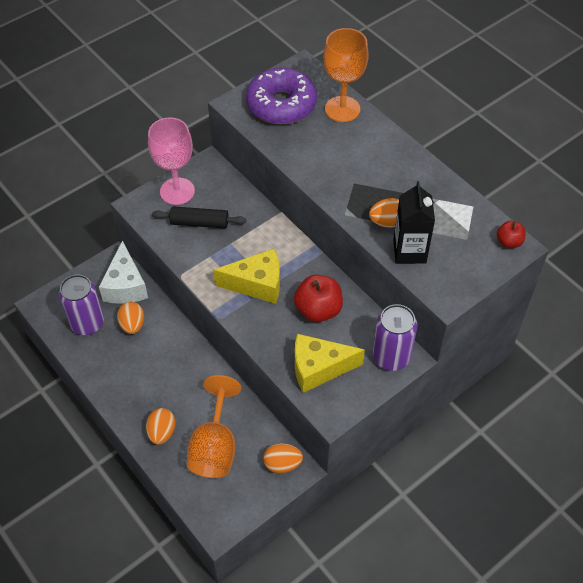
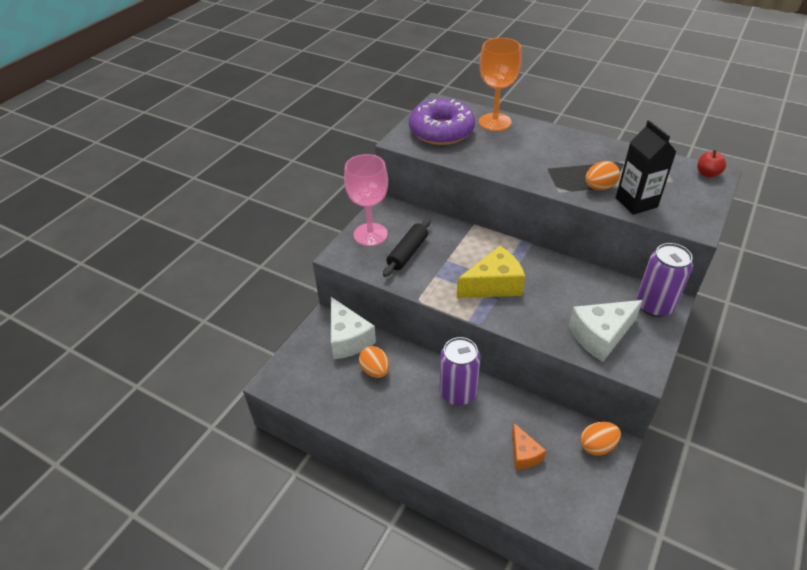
camera: 20 degrees left, 10 degrees down
(87, 323) = (329, 384): purple can -> purple can (458, 393)
(162, 432) = (464, 459): orange egg -> none
(199, 223) = (407, 252): black rolling pin -> black rolling pin turned 45 degrees counterclockwise
(215, 447) = (524, 454): orange goblet -> orange cheese
(318, 310) = (563, 289): red apple -> none
(319, 368) = (600, 336): yellow cheese -> white cheese

